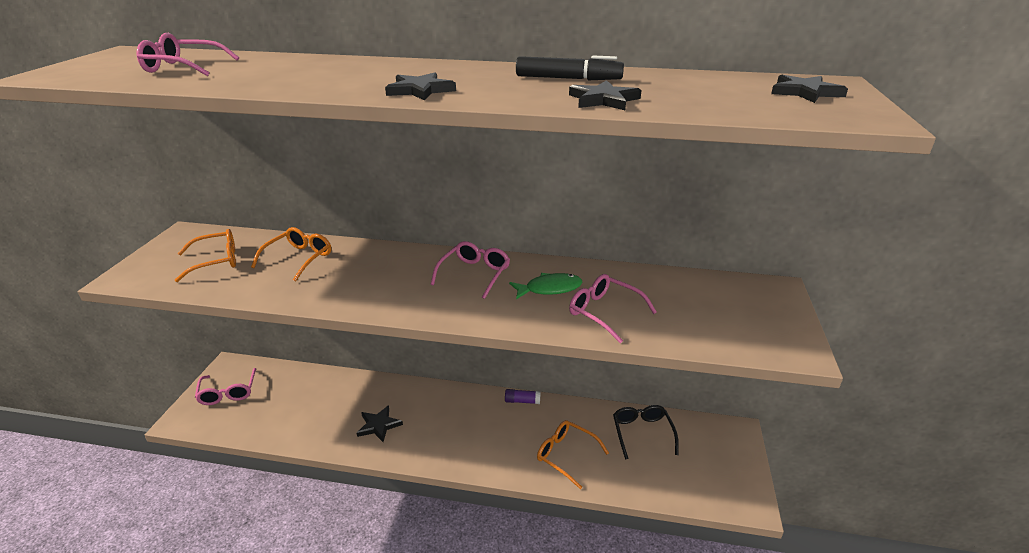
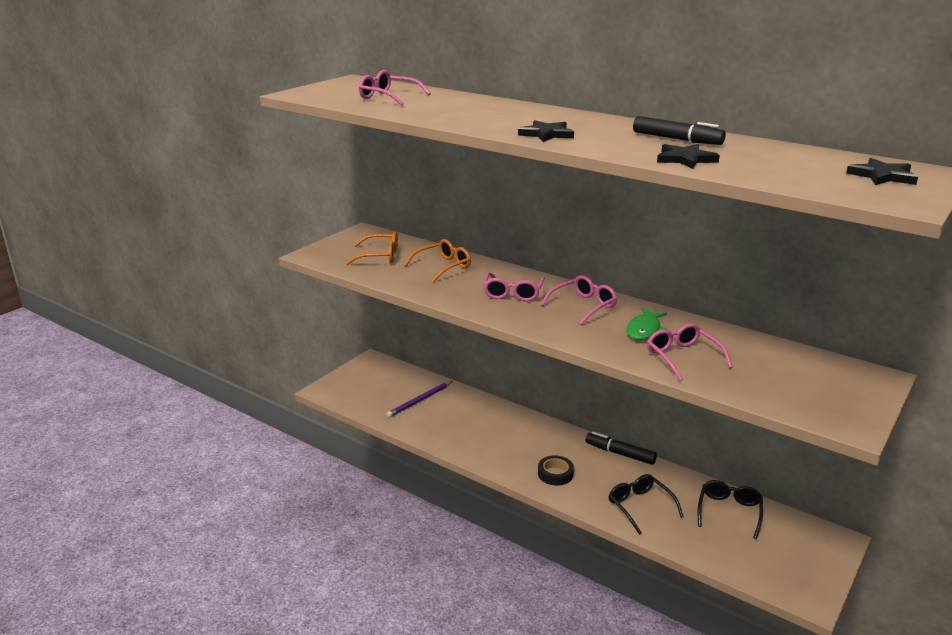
camera: 25 degrees right, 5 degrees down
(228, 392) = (365, 380): pink glasses -> pink glasses (513, 293)
(299, 401) = (419, 401): none -> purple pencil
(379, 425) = (479, 436): black star -> none
(472, 445) = (555, 474): none -> black tape
(522, 401) = (620, 453): purple glue stick -> black marker
(549, 289) = (644, 330): green fish -> green fish turned 105 degrees clockwise
(565, 455) = (640, 506): orange glasses -> black glasses

